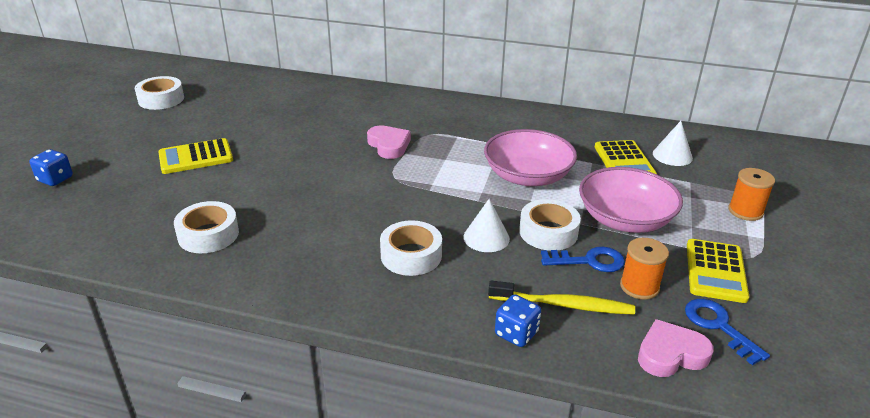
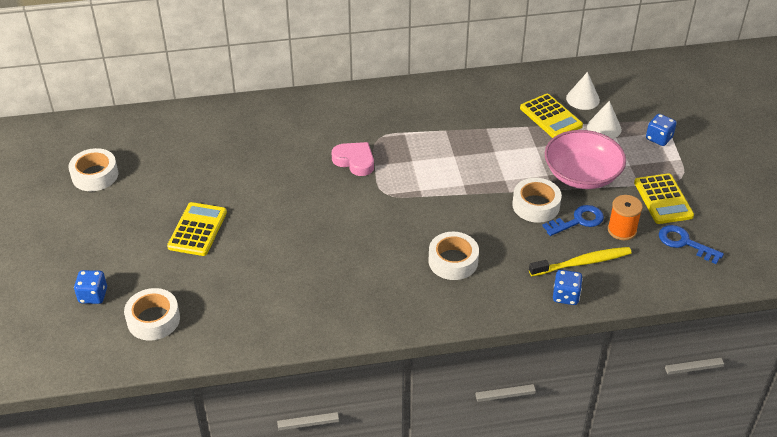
camera: 25 degrees left, 10 degrees up
(196, 157) = (197, 230): yellow calculator -> yellow calculator turned 150 degrees clockwise
(208, 235) = (284, 299): white tape -> white tape (153, 319)
(486, 237) = (495, 226): white cone -> white cone (604, 128)
(527, 176) = (488, 157): pink bowl -> none
(670, 354) = (666, 274): pink heart -> none
(745, 211) = (658, 138): orange spool -> blue dice

